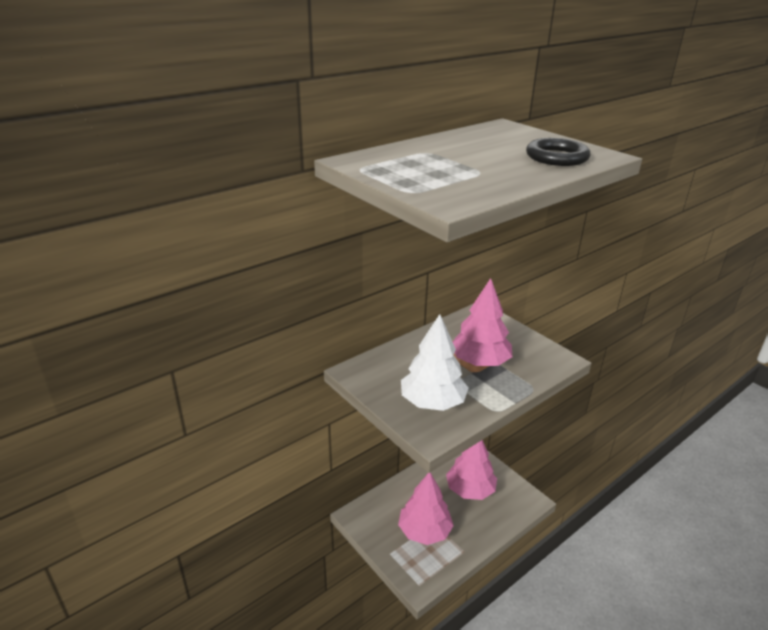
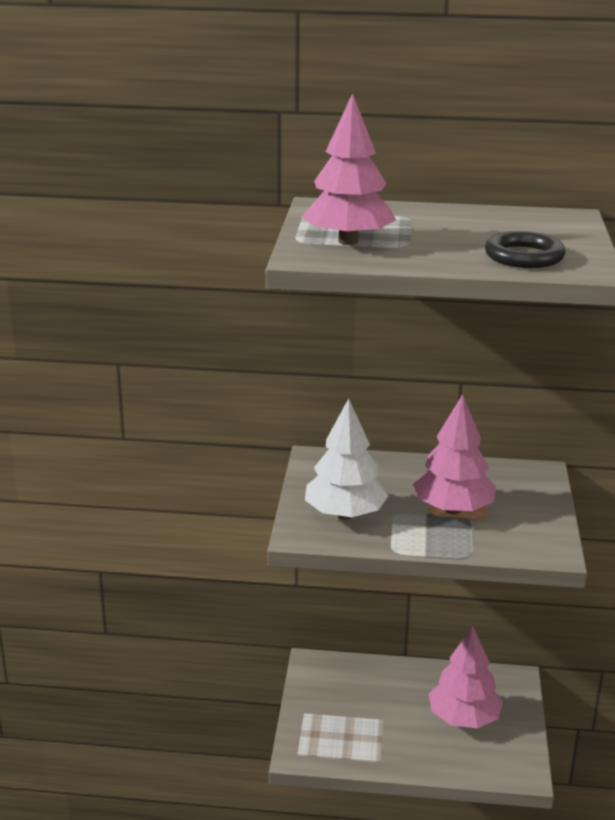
camera: 45 degrees right, 5 degrees down
(424, 531) = (362, 719): pink tree -> pink tree (348, 241)

